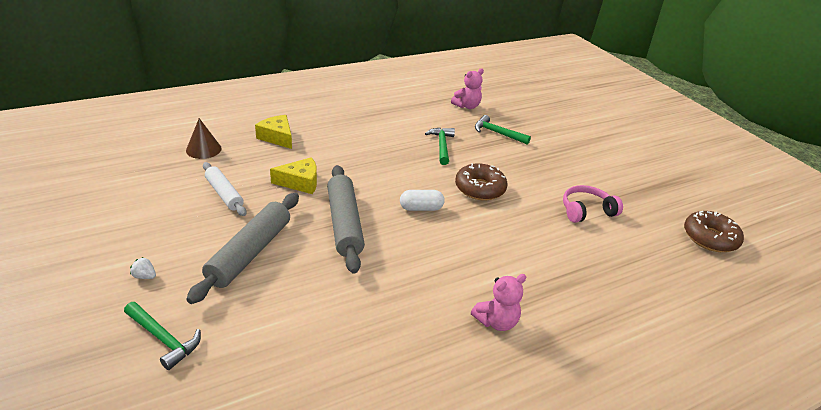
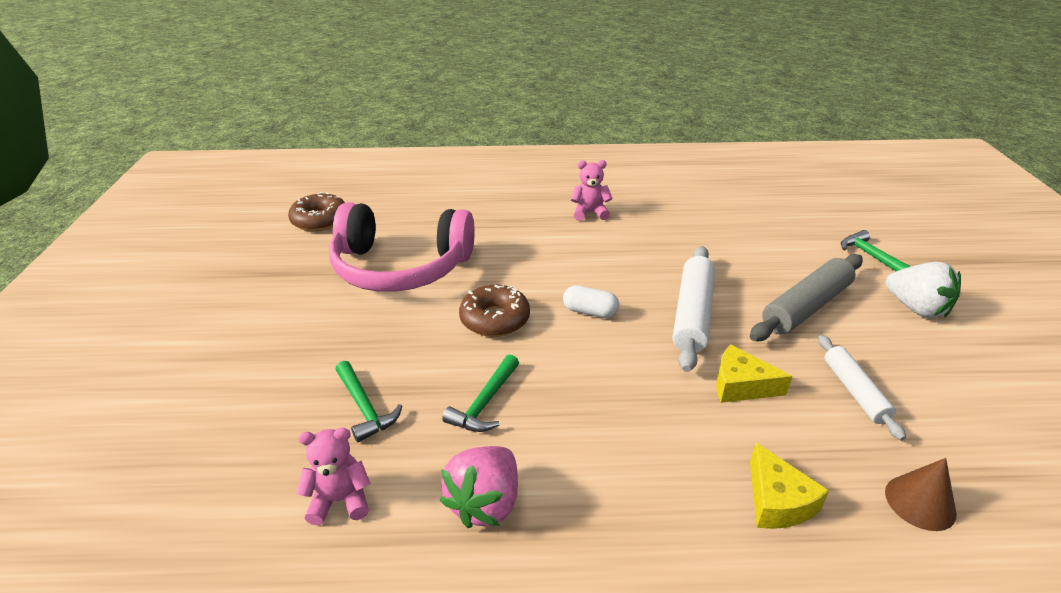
camera: 150 degrees left, 0 degrees up
(145, 276) = (916, 308): white strawberry -> white strawberry, size x2.49
(344, 224) = (693, 314): grey rolling pin -> white rolling pin
(408, 115) = (485, 503): none -> pink strawberry
(586, 211) = (401, 267): pink headphones -> pink headphones, size x2.14

